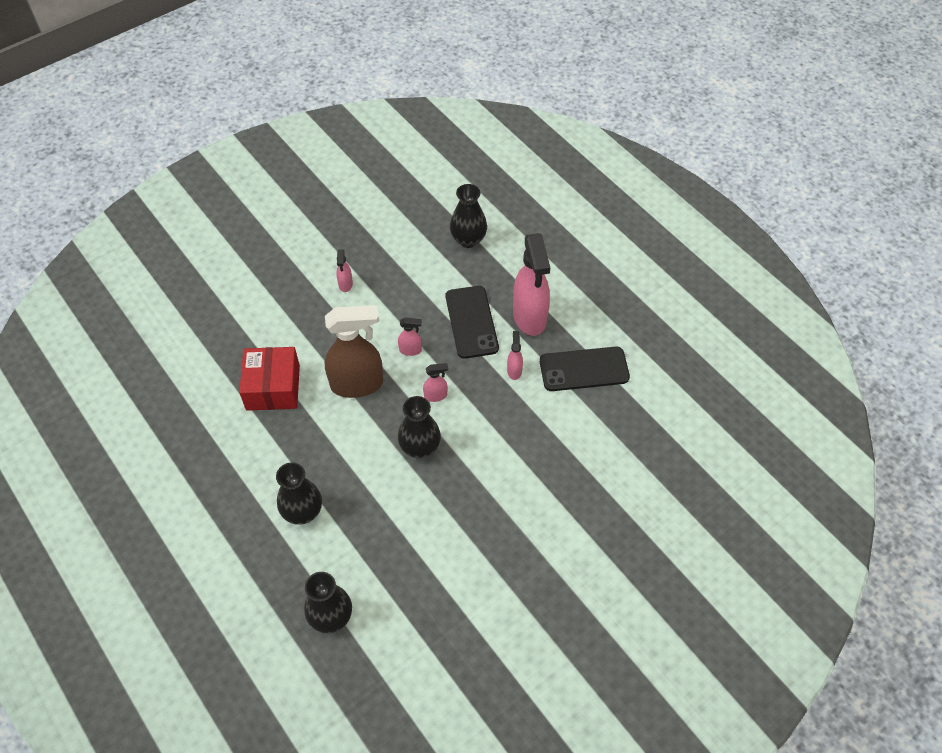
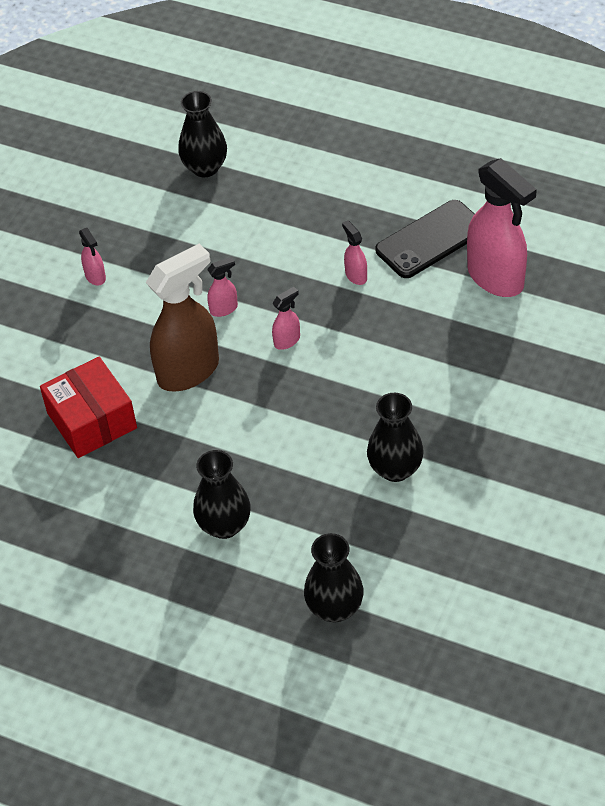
camera: 25 degrees left, 5 degrees down
(420, 447) = (308, 399): black vase -> black vase (395, 469)
(471, 322) = (272, 249): black phone -> none
(529, 317) = (333, 215): pink spray bottle -> pink spray bottle (496, 278)

